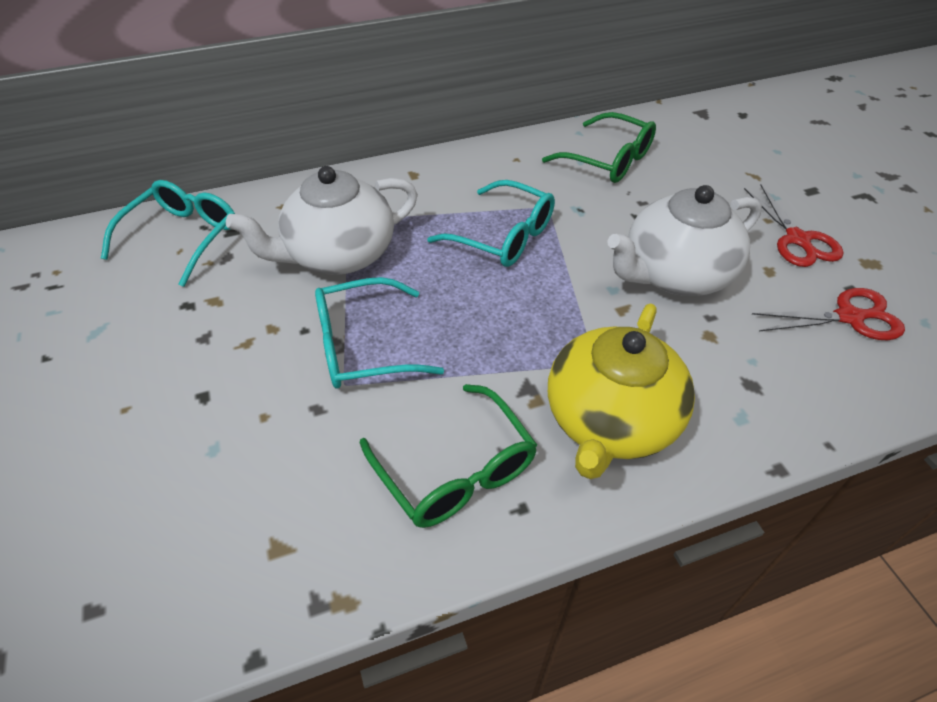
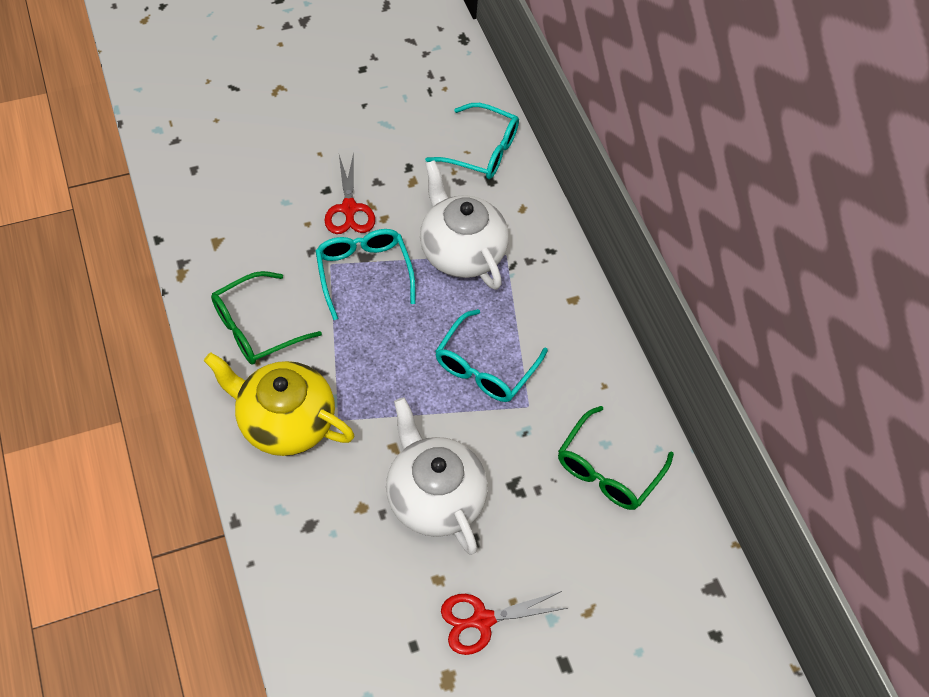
camera: 85 degrees right, 10 degrees up
(849, 317) = (376, 628): red scissors -> red scissors (349, 208)

